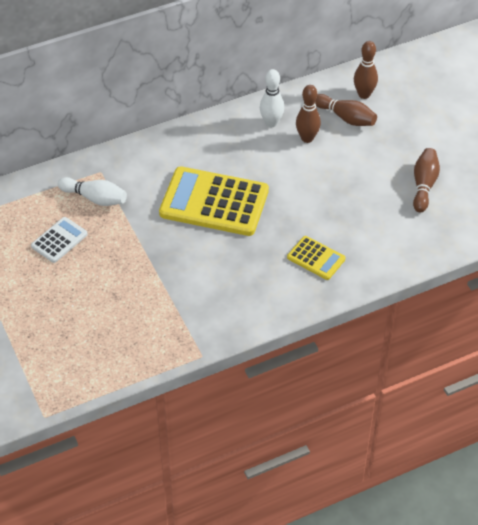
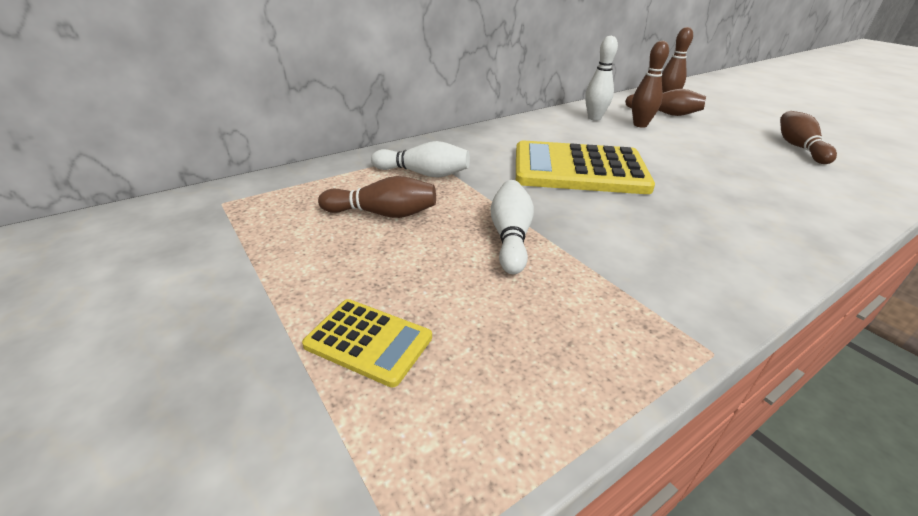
camera: 10 degrees left, 15 degrees down
(59, 240) = (383, 214): white calculator -> brown bowling pin
(133, 269) = (510, 237): none -> white bowling pin
(316, 258) = (757, 209): yellow calculator -> yellow calculator (368, 342)

